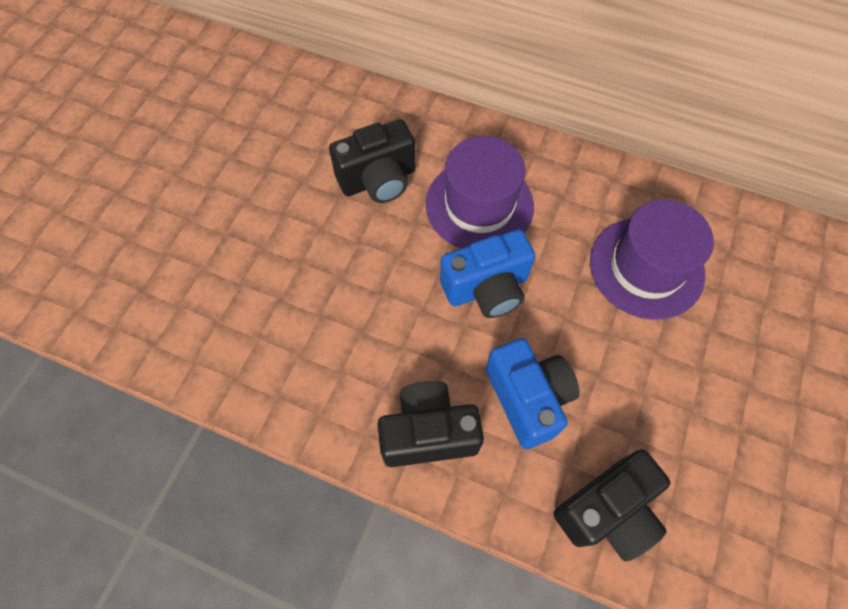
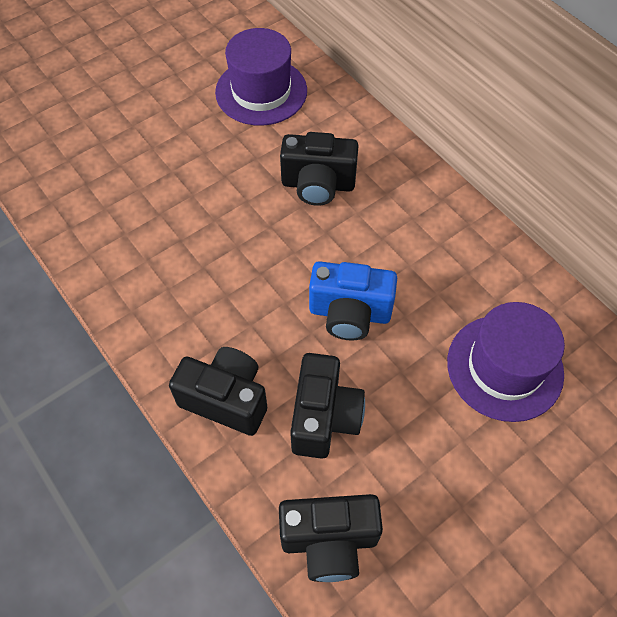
camera: 30 degrees right, 5 degrees down
(479, 205) = (389, 244): purple hat -> purple hat (261, 91)
(527, 398) = (324, 417): blue camera -> black camera

